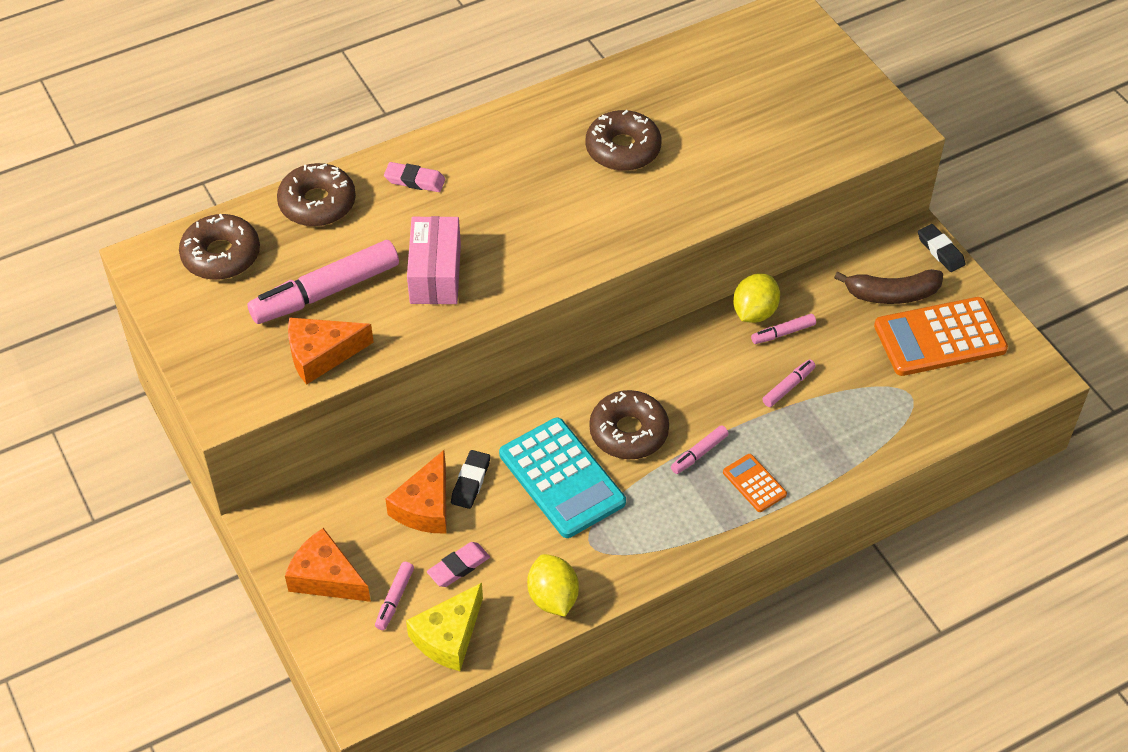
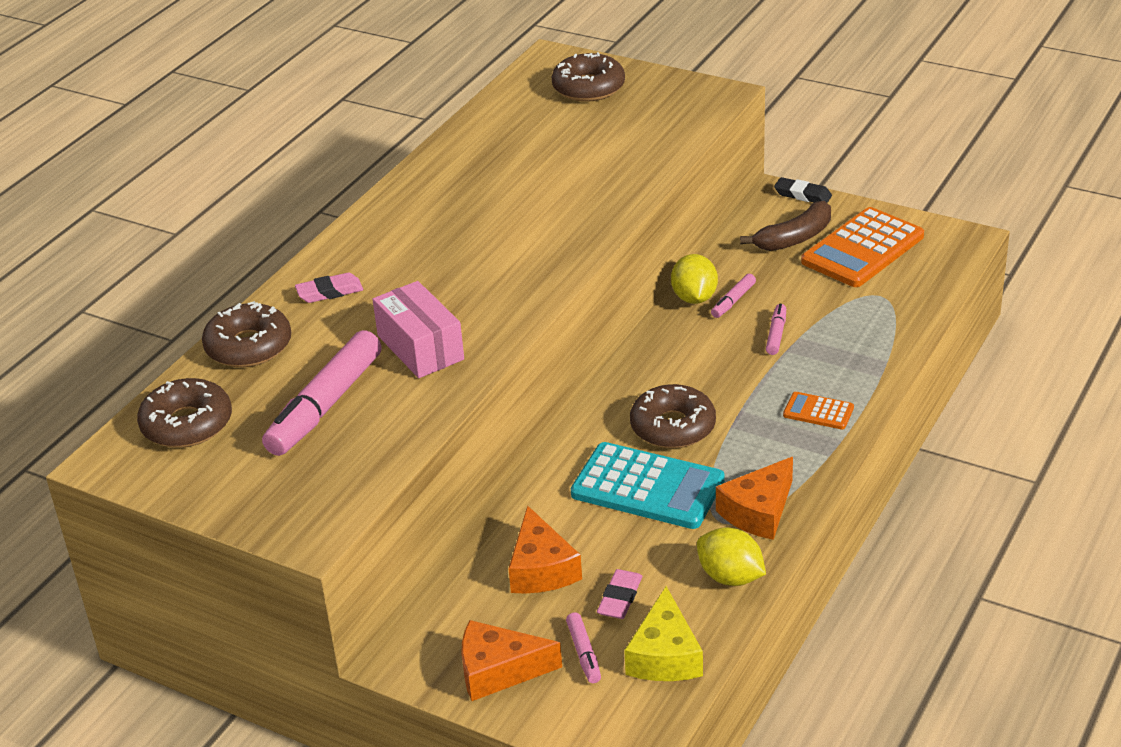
camera: 30 degrees left, 15 degrees down
(321, 354) = (369, 452): orange cheese -> orange cheese (758, 511)
(470, 482) = (566, 530): black eraser -> none
(623, 149) = (502, 195): brown donut -> brown donut (588, 88)
(699, 453) = (750, 413): pink marker -> none

